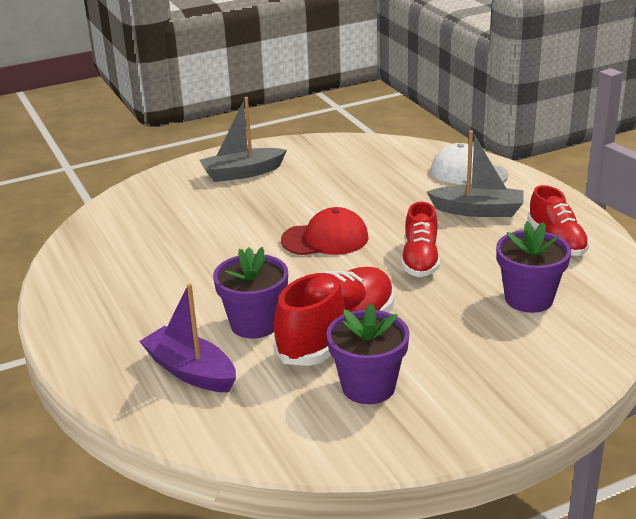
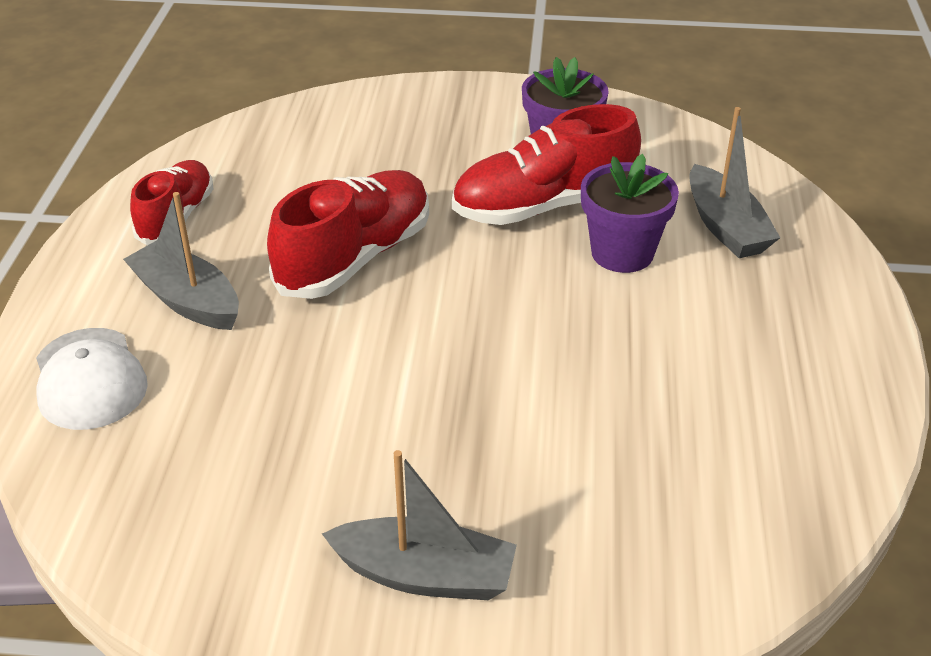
camera: 150 degrees left, 10 degrees up
(191, 371) = (725, 227): purple boat -> grey boat
(325, 239) = (432, 342): red cap -> none
(420, 260) = (355, 258): red shoe -> red shoe, size x1.56
(529, 299) = (312, 168): purple flower pot -> none

